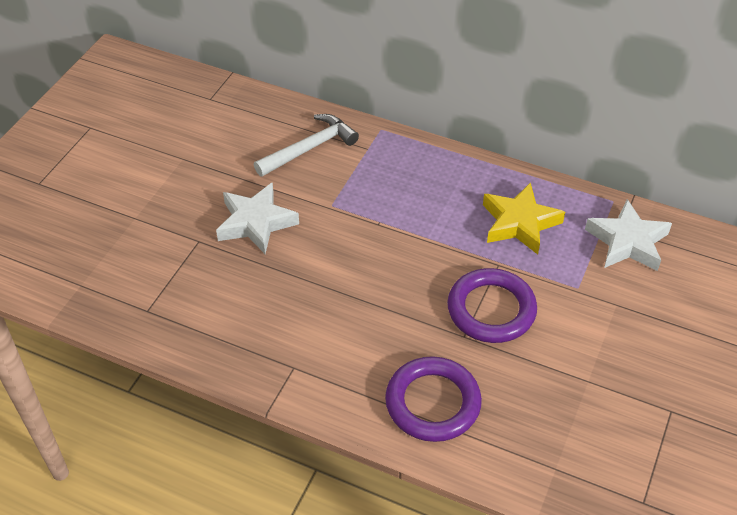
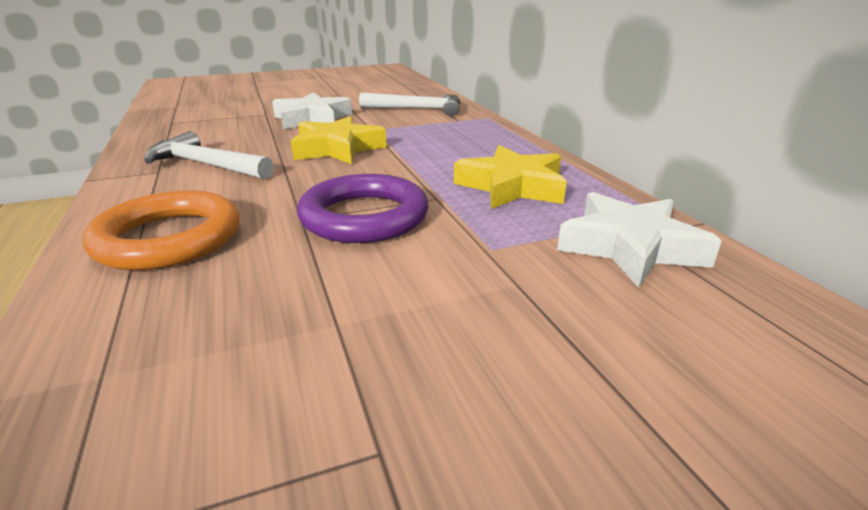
camera: 45 degrees right, 20 degrees down
(311, 337) = (206, 165): none -> white hammer
(356, 253) = (337, 149): none -> yellow star
(432, 403) = (169, 238): purple ring -> orange ring

